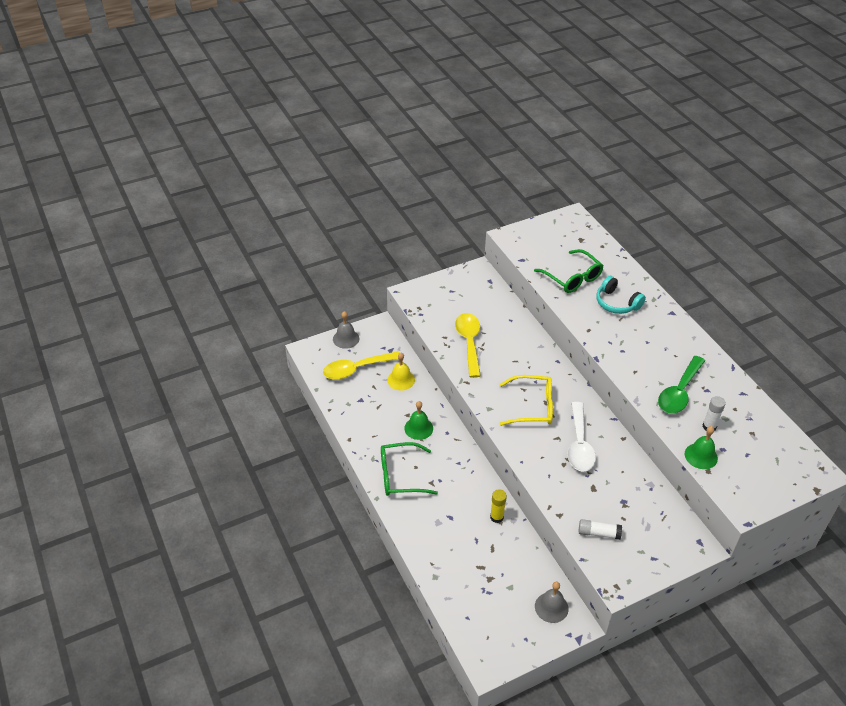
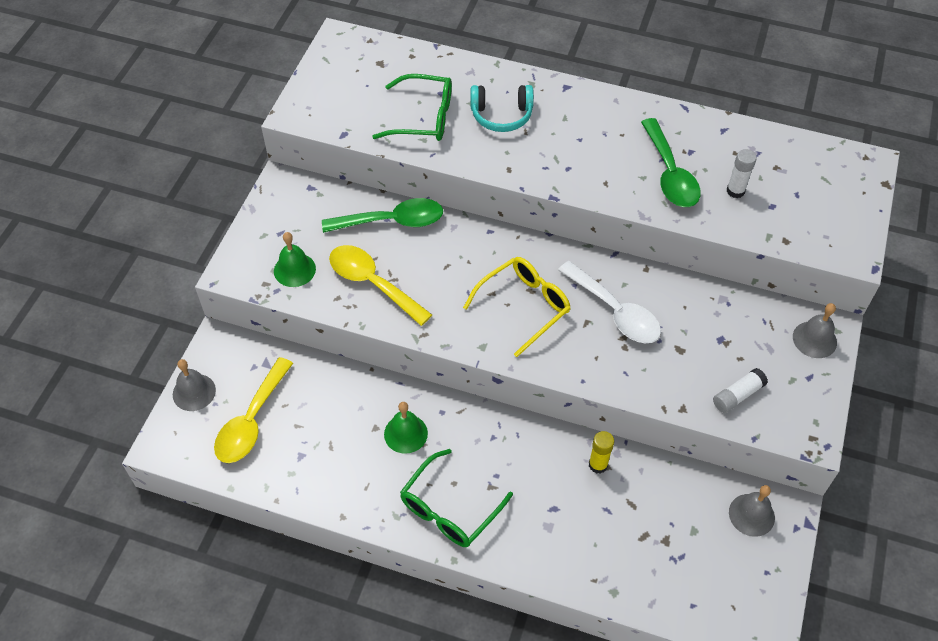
camera: 45 degrees left, 10 degrees up
(401, 380) = (320, 391): yellow bell -> none
(512, 322) = (392, 221): none -> green spoon
(681, 544) = (814, 339): none -> grey bell
(701, 456) = (763, 230): green bell -> green bell (294, 270)

